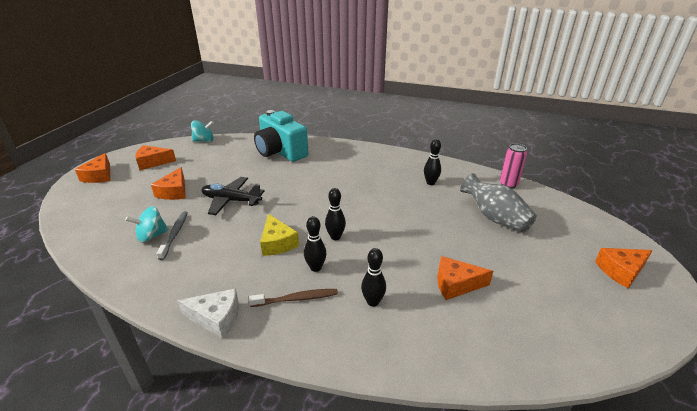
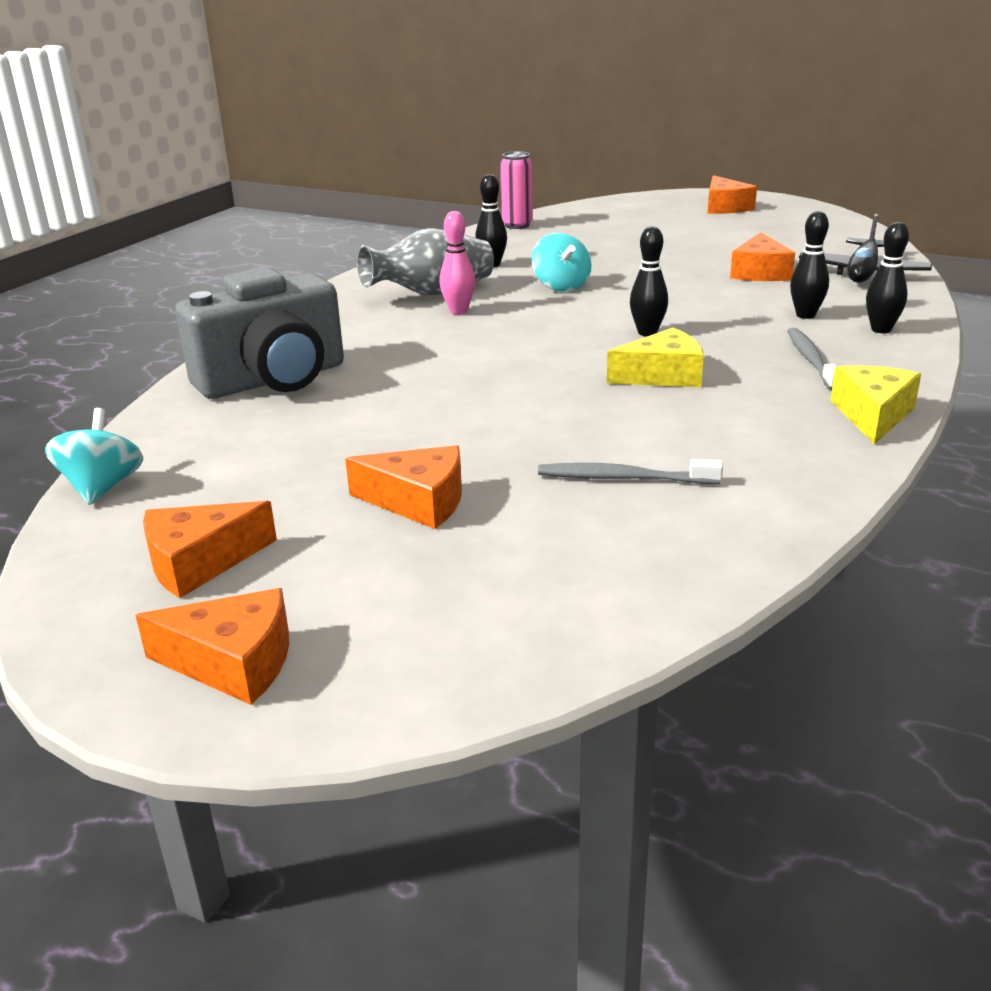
camera: 80 degrees left, 5 degrees down
(151, 236) = (627, 507): turquoise spinning top -> turquoise spinning top (561, 286)
(153, 162) = (200, 563): orange cheese -> orange cheese turned 60 degrees clockwise
(216, 318) = (872, 415): white cheese -> yellow cheese
(231, 201) = (494, 425): black plane -> black plane (862, 273)
(280, 152) = (273, 380): turquoise camera -> grey camera
(296, 299) = (811, 360): brown toothbrush -> grey toothbrush
(315, 268) = (733, 347): black bowling pin -> black bowling pin (881, 330)
(358, 180) = (458, 311): none -> pink bowling pin
(495, 218) = (608, 241): grey vase -> grey vase (432, 293)

